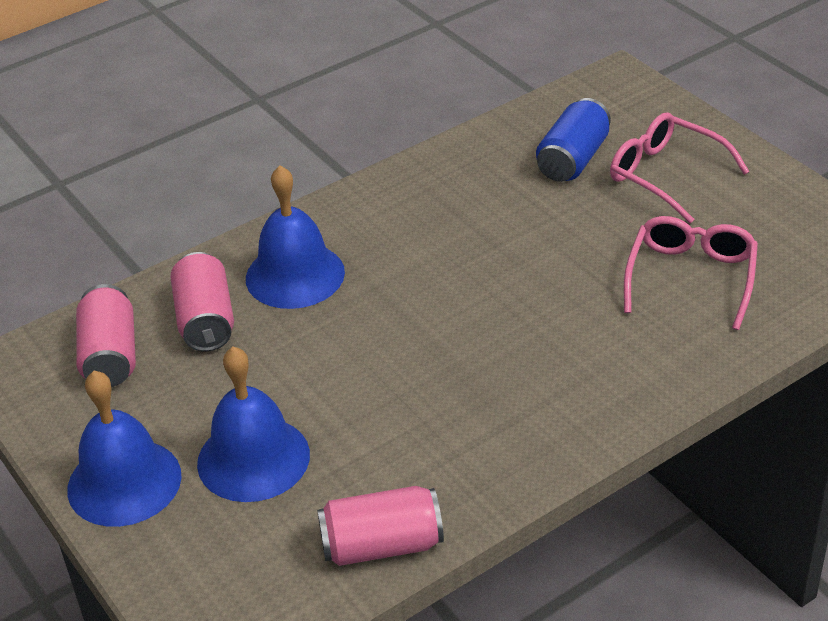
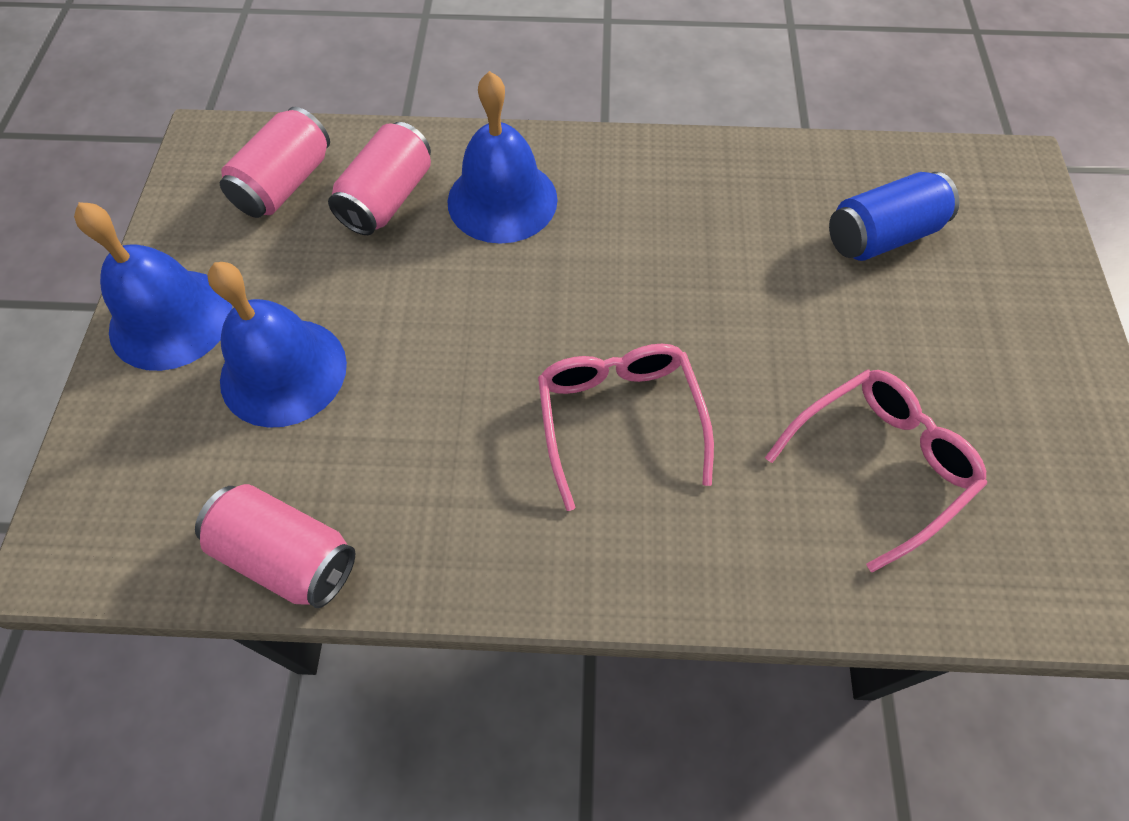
camera: 35 degrees right, 20 degrees up
(666, 175) = (967, 316): pink glasses -> pink glasses (619, 419)

